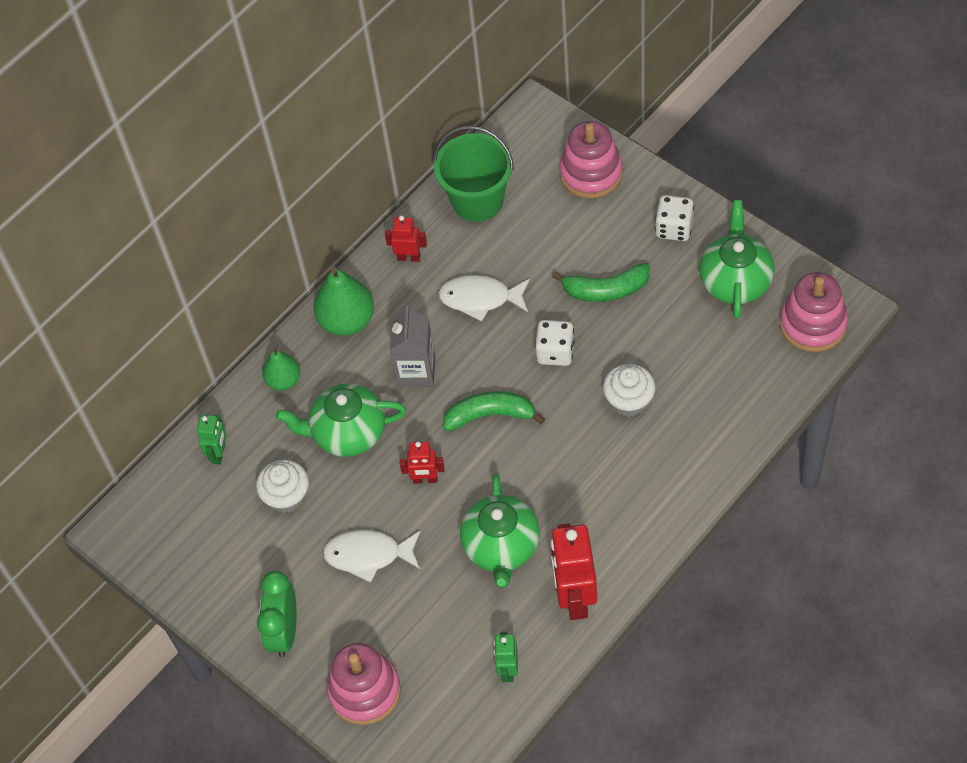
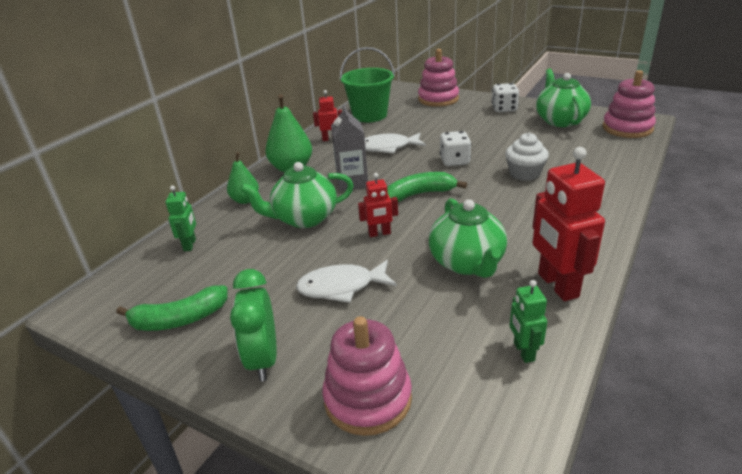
camera: 15 degrees left, 25 degrees down
(286, 496) = (255, 261): white cupcake -> none
(606, 290) = (475, 134): green banana -> green banana (179, 319)

